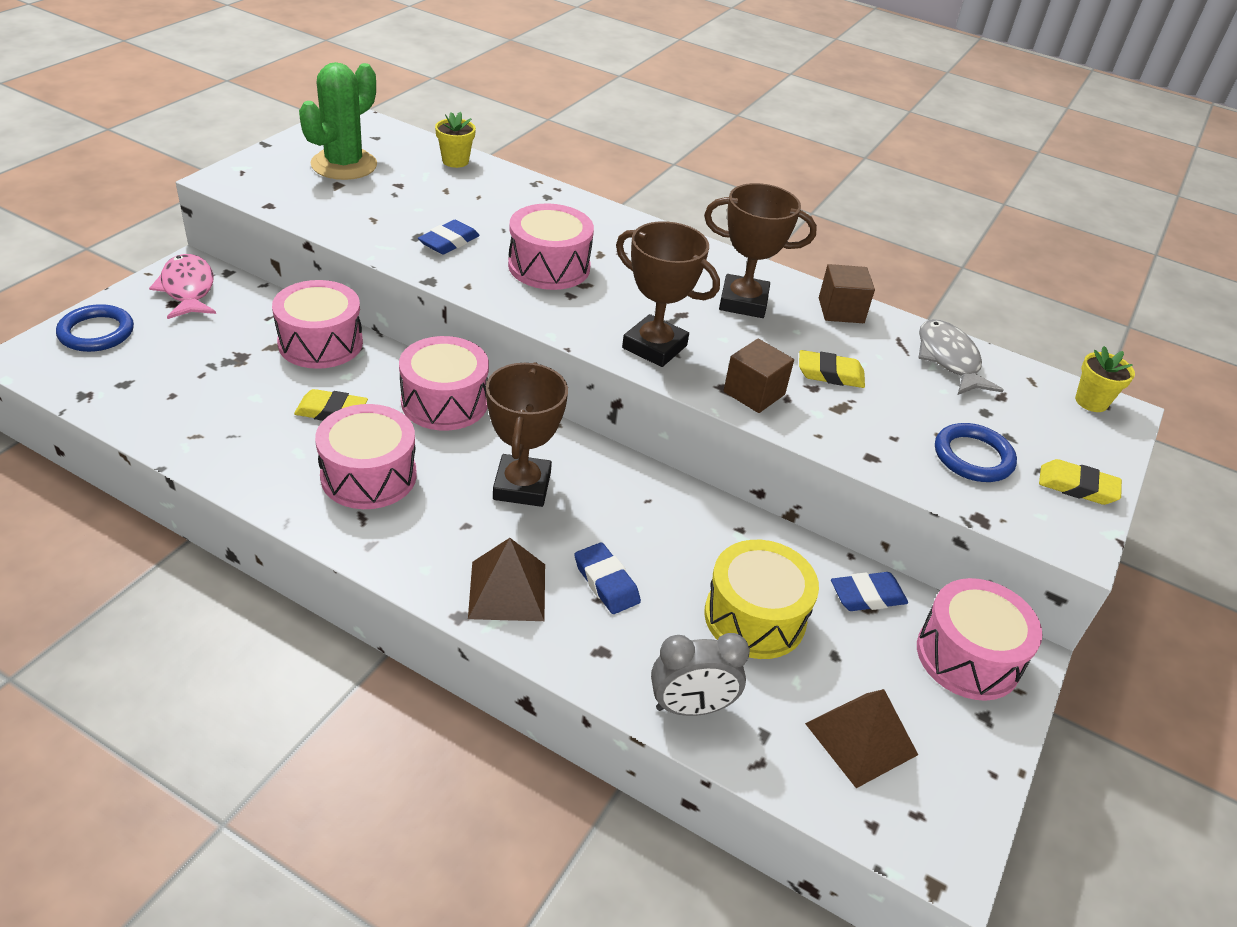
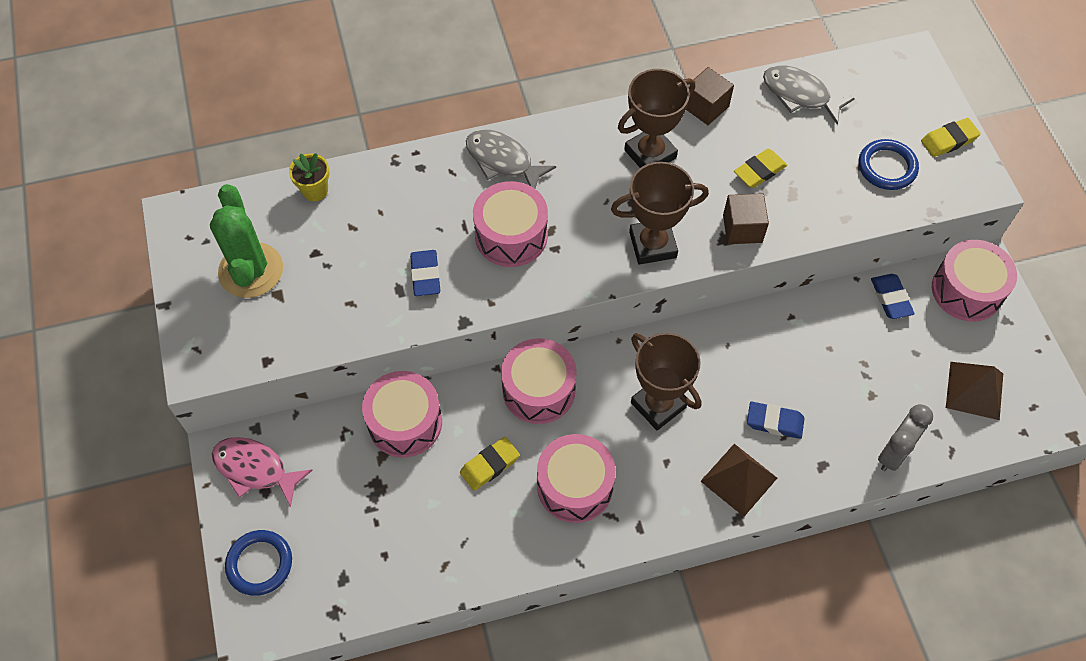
camera: 40 degrees left, 20 degrees up
(614, 231) = (503, 161): none -> grey fish
(754, 617) = (860, 368): yellow drum -> none
(867, 596) = (891, 298): blue eraser -> blue eraser turned 45 degrees counterclockwise
(1091, 402) = (894, 60): yellow flower pot -> none

